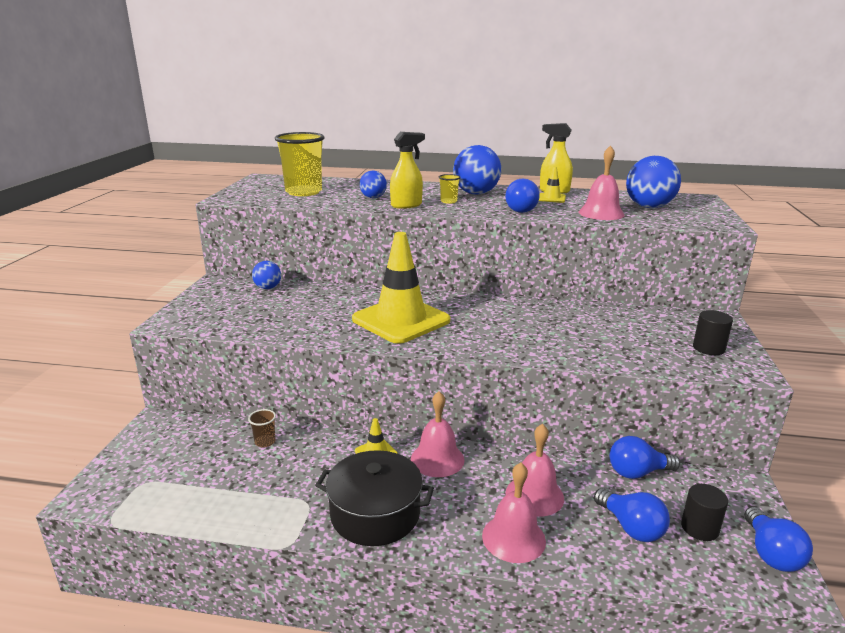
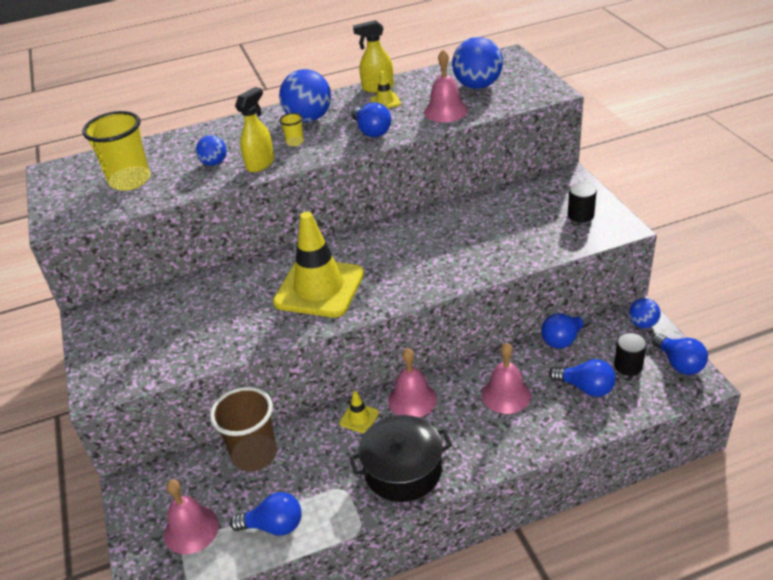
camera: 25 degrees left, 15 degrees up
(223, 503) = (274, 526): none -> blue light bulb
(265, 442) = (254, 455): brown cup -> brown cup, size x2.28
(268, 288) = (151, 302): blue ball -> blue ball (643, 324)
(513, 538) = (515, 437): pink bell -> pink bell (191, 529)

